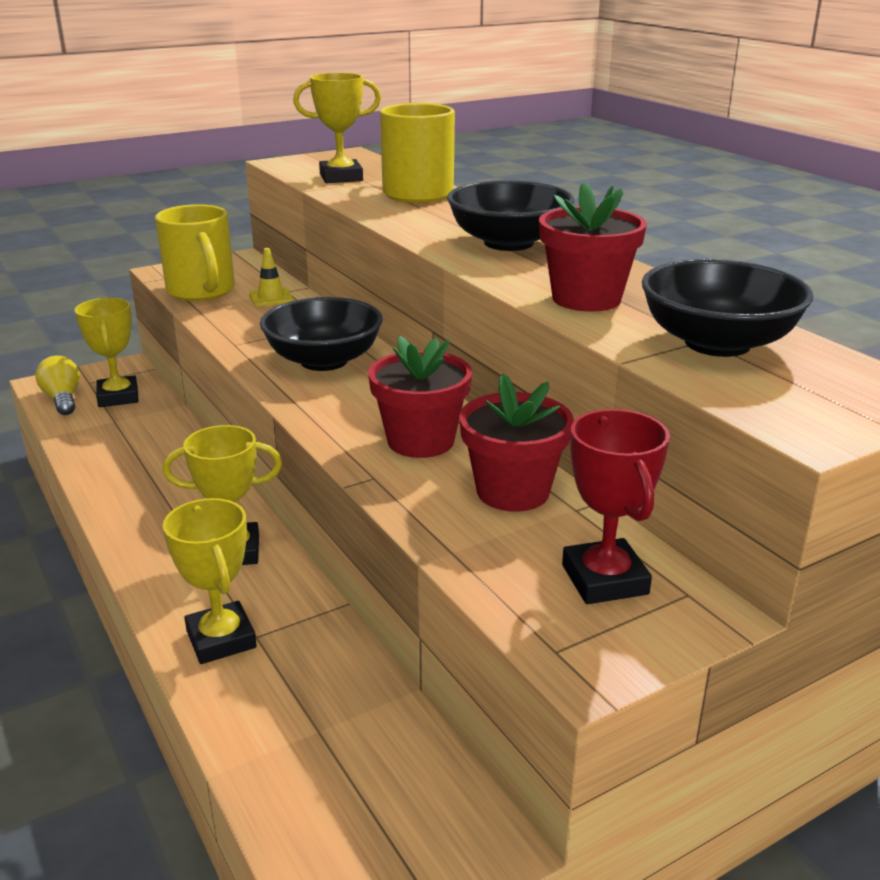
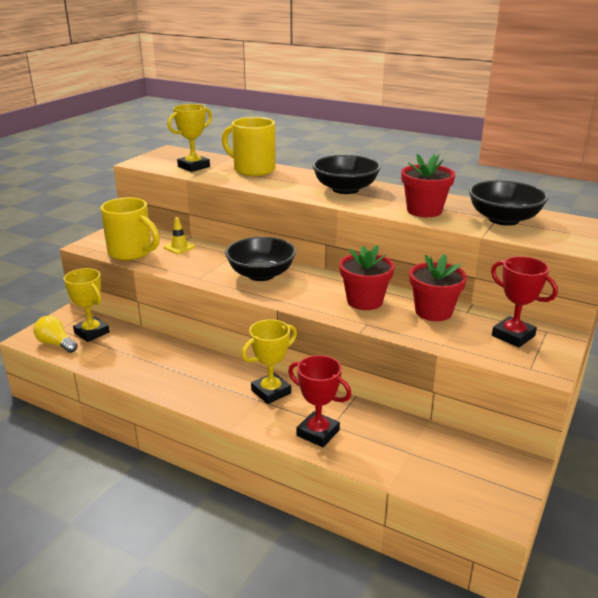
camera: 30 degrees left, 0 degrees up
(221, 639) = (318, 433): yellow trophy -> red trophy

